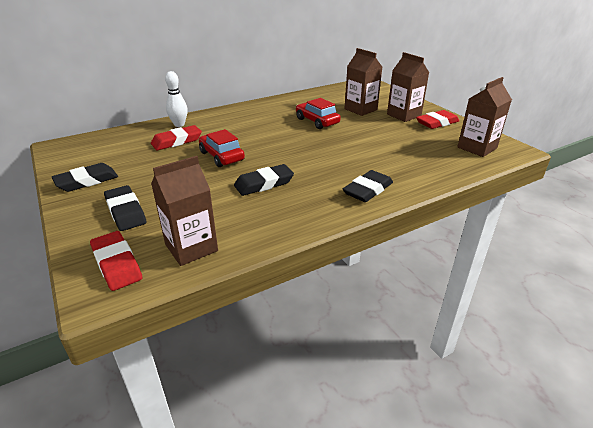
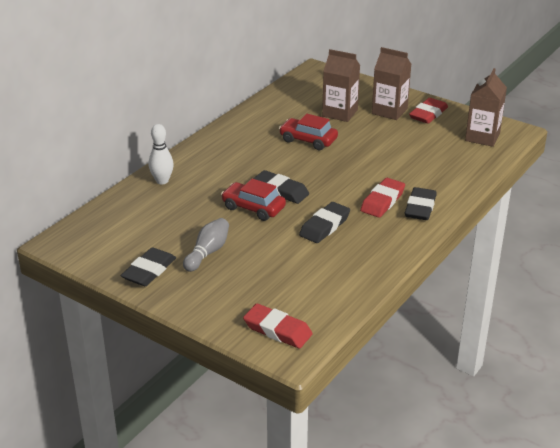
camera: 25 degrees left, 0 degrees up
(125, 211) = (228, 288): black eraser -> black eraser (280, 191)
(146, 179) = (207, 252): none -> grey bowling pin
(177, 141) = (185, 202): red eraser -> red eraser (382, 201)
(191, 248) = (323, 300): brown carton -> none

